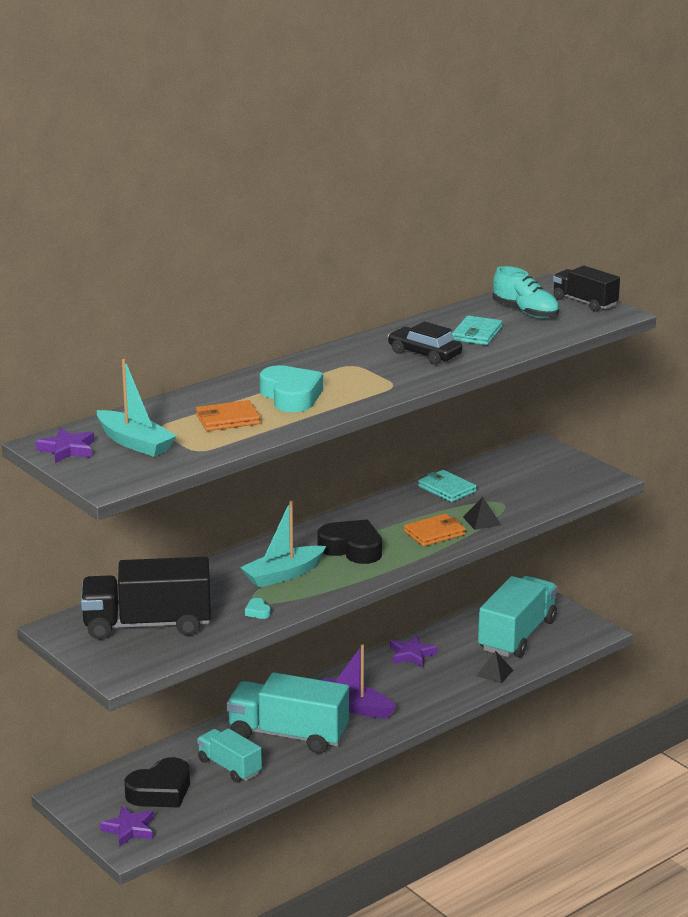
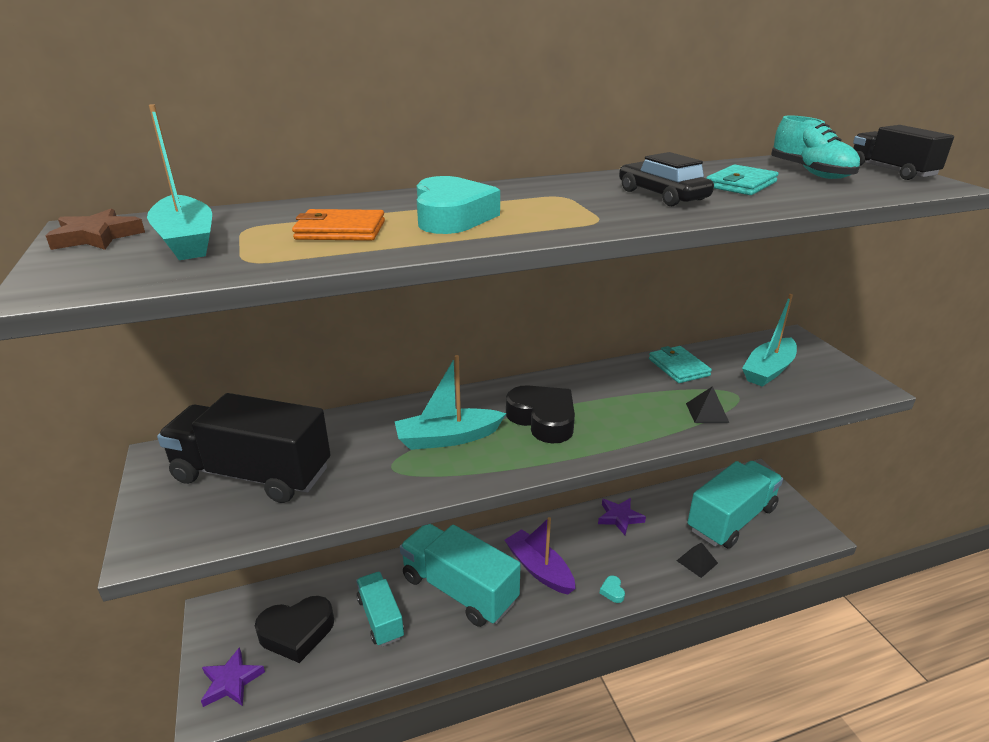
camera: 20 degrees right, 5 degrees up
(67, 449) = (97, 237): purple star -> brown star
(257, 612) = (383, 485): turquoise heart -> turquoise heart (612, 591)
(434, 533) = (646, 418): orange wallet -> none
(523, 479) = (768, 370): none -> turquoise boat

